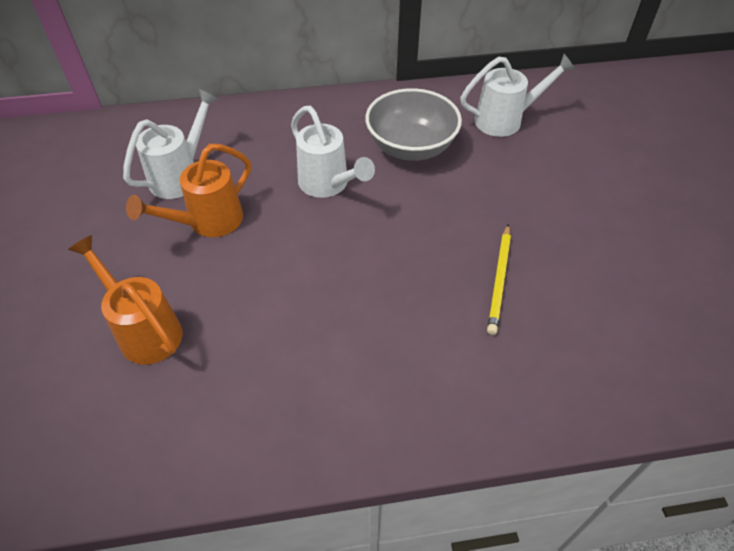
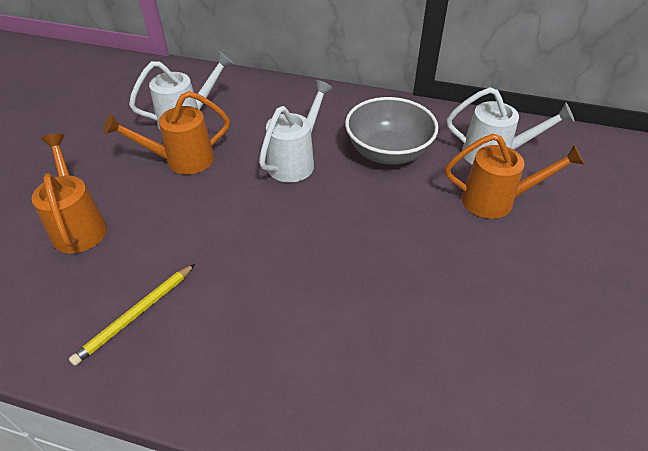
camera: 25 degrees right, 5 degrees down
(328, 185) = (295, 161): white watering can -> white watering can turned 135 degrees counterclockwise
(499, 280) = (393, 294): yellow pencil -> yellow pencil (136, 315)
(532, 163) = (496, 201): none -> orange watering can

